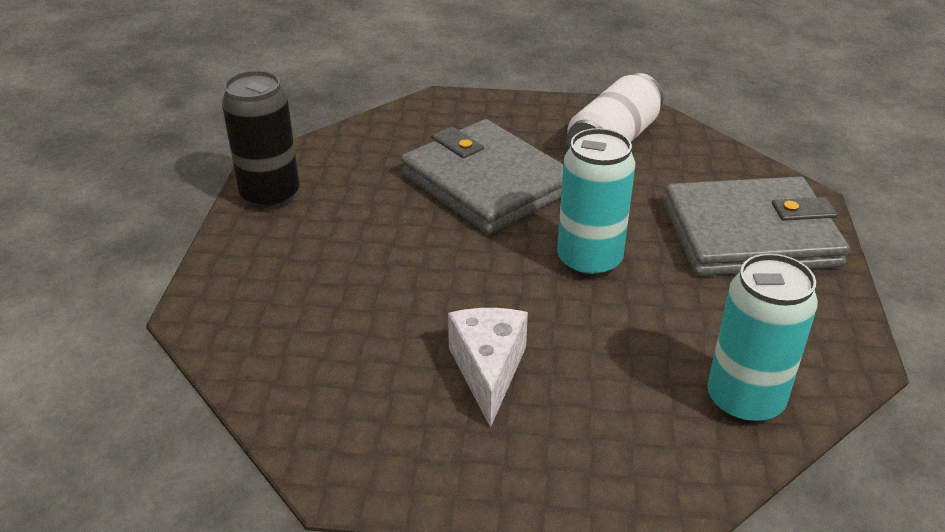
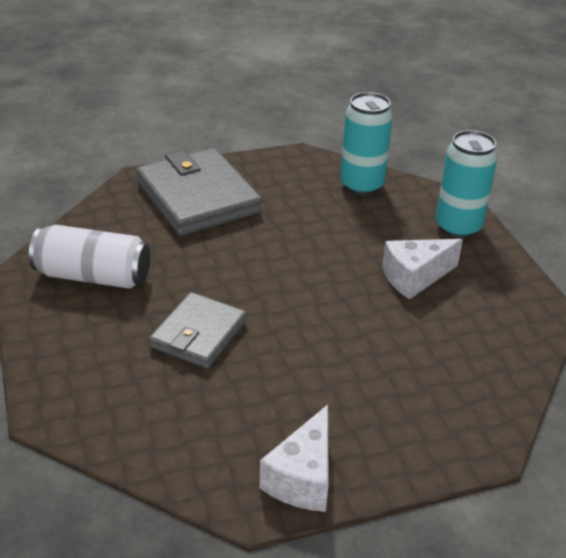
camera: 115 degrees left, 0 degrees up
(270, 196) = (303, 477): black can -> white cheese
(487, 183) = (198, 334): grey wallet -> grey wallet, size x0.62
(589, 262) = (274, 258): turquoise can -> turquoise can (458, 227)

